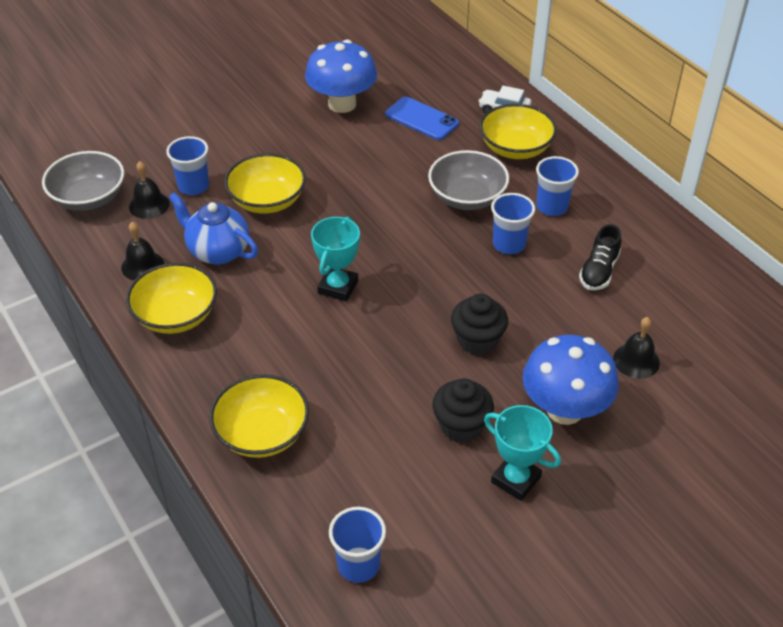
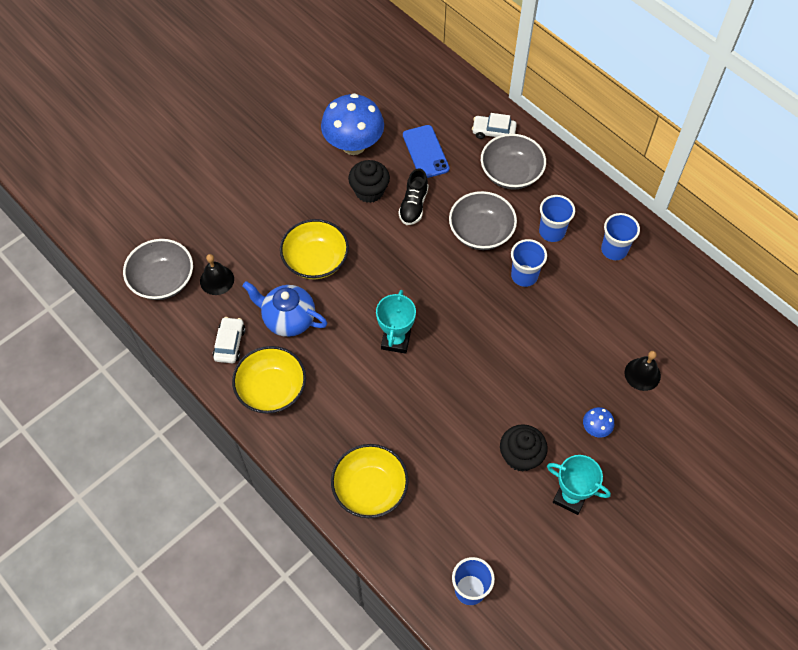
camera: 10 degrees left, 15 degrees up
(142, 265) = (229, 344): black bell -> white car
(193, 186) = (249, 254): blue cup -> blue cup (614, 250)
(421, 119) = (425, 152): blue phone -> blue phone turned 45 degrees clockwise
(477, 340) = (517, 375): black cupcake -> black cupcake (369, 191)
(515, 148) = (511, 173): yellow bowl -> grey bowl
(564, 409) = (595, 428): blue mushroom -> blue mushroom, size x0.43
(599, 271) = (600, 292): black shoe -> black shoe (413, 205)

